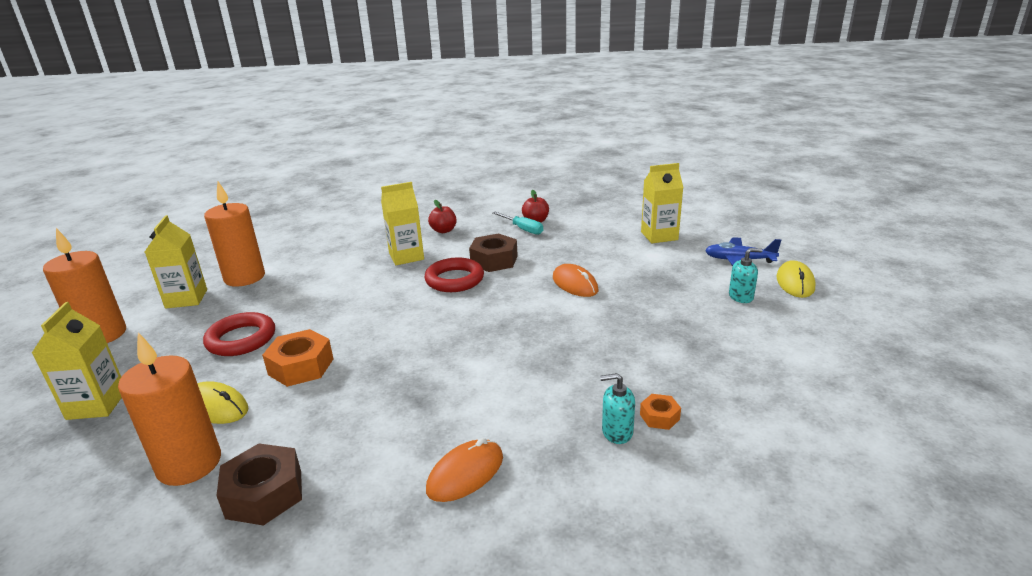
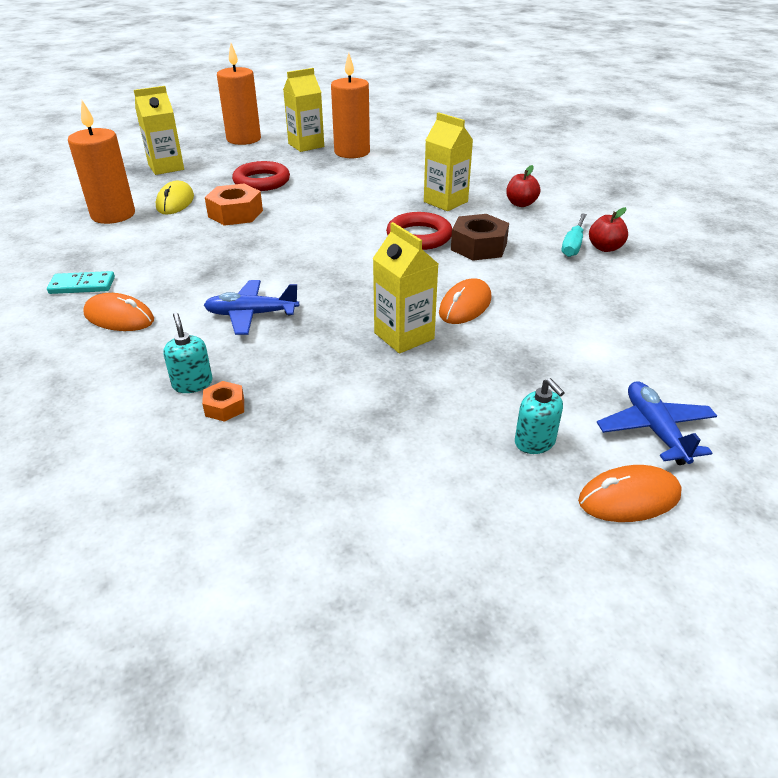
camera: 65 degrees right, 10 degrees up
(264, 494) = (87, 248): brown nut -> none
(365, 502) = (82, 285): none -> turquoise domino
(521, 383) = (251, 314): none -> blue plane
(659, 236) = (662, 345): yellow carton -> yellow carton (404, 336)
(795, 282) = (629, 498): yellow mouse -> orange mouse

